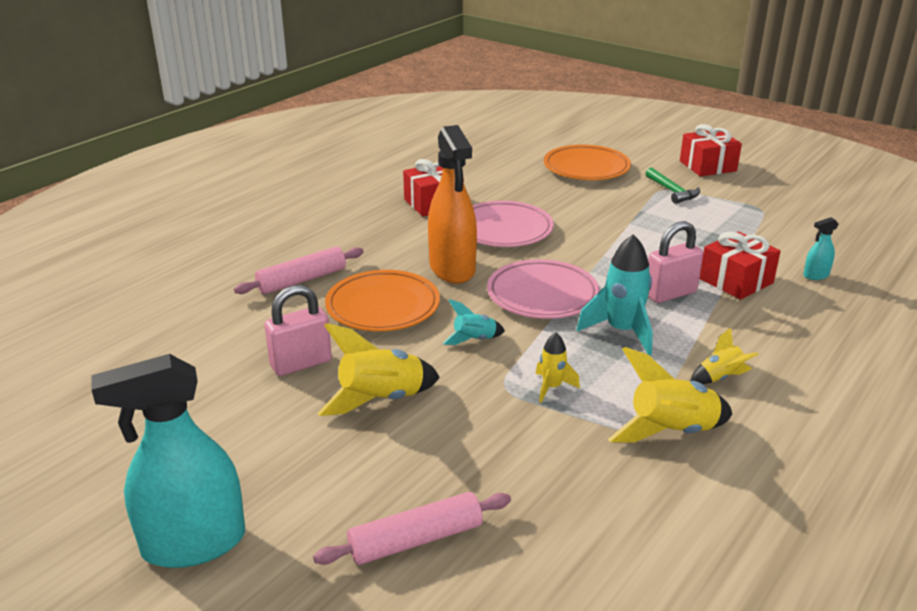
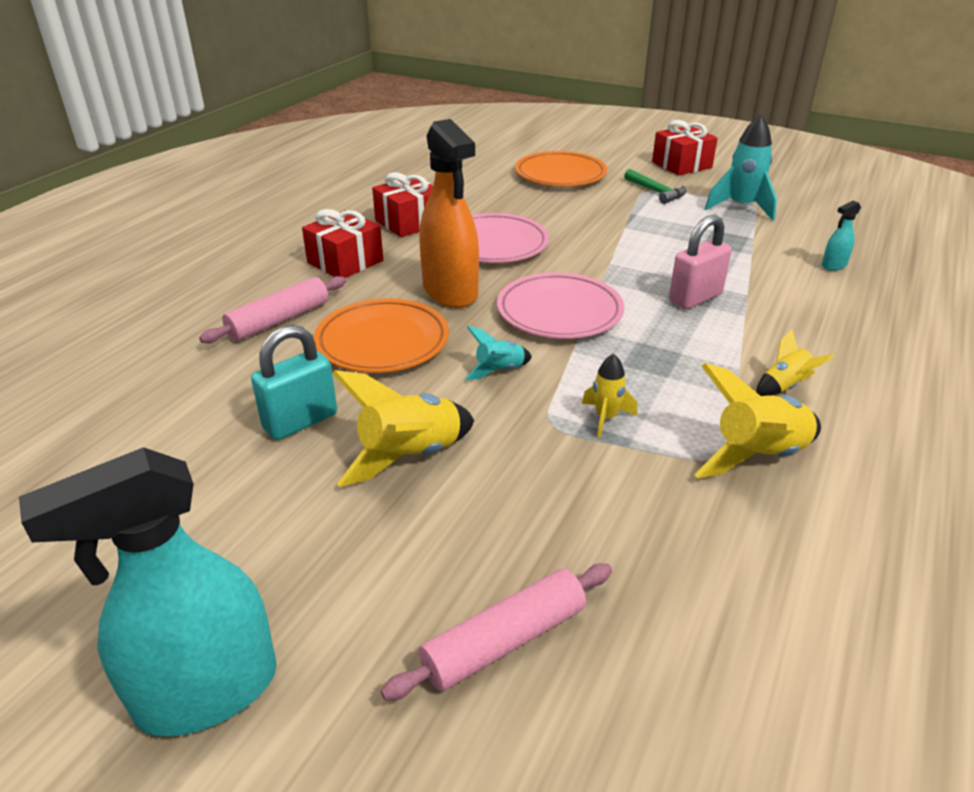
camera: 10 degrees left, 5 degrees up
(301, 364) = (300, 421): pink padlock -> turquoise padlock
(622, 331) = (660, 344): turquoise rocket -> turquoise rocket (741, 207)
(736, 281) = (757, 278): red gift -> red gift (345, 262)

